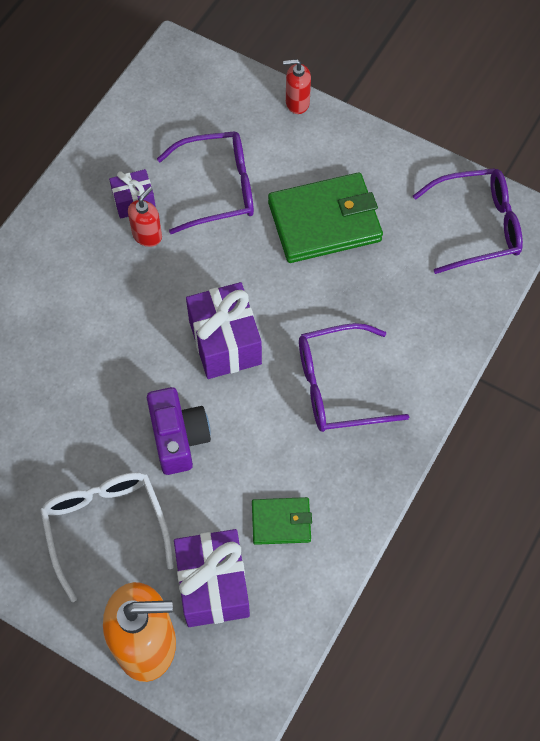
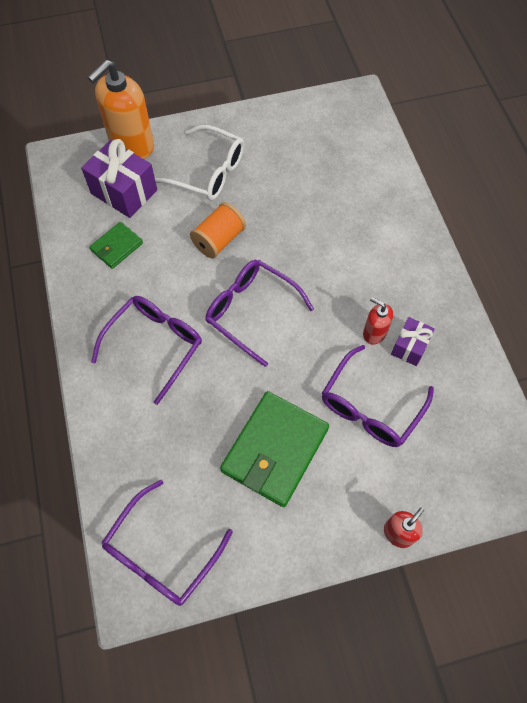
camera: 135 degrees right, 0 degrees up
(147, 235) = (374, 333): red soap dispenser -> red soap dispenser turned 135 degrees clockwise
(178, 438) = (219, 240): purple camera -> orange spool
(225, 342) = (251, 311): purple gift -> purple glasses

